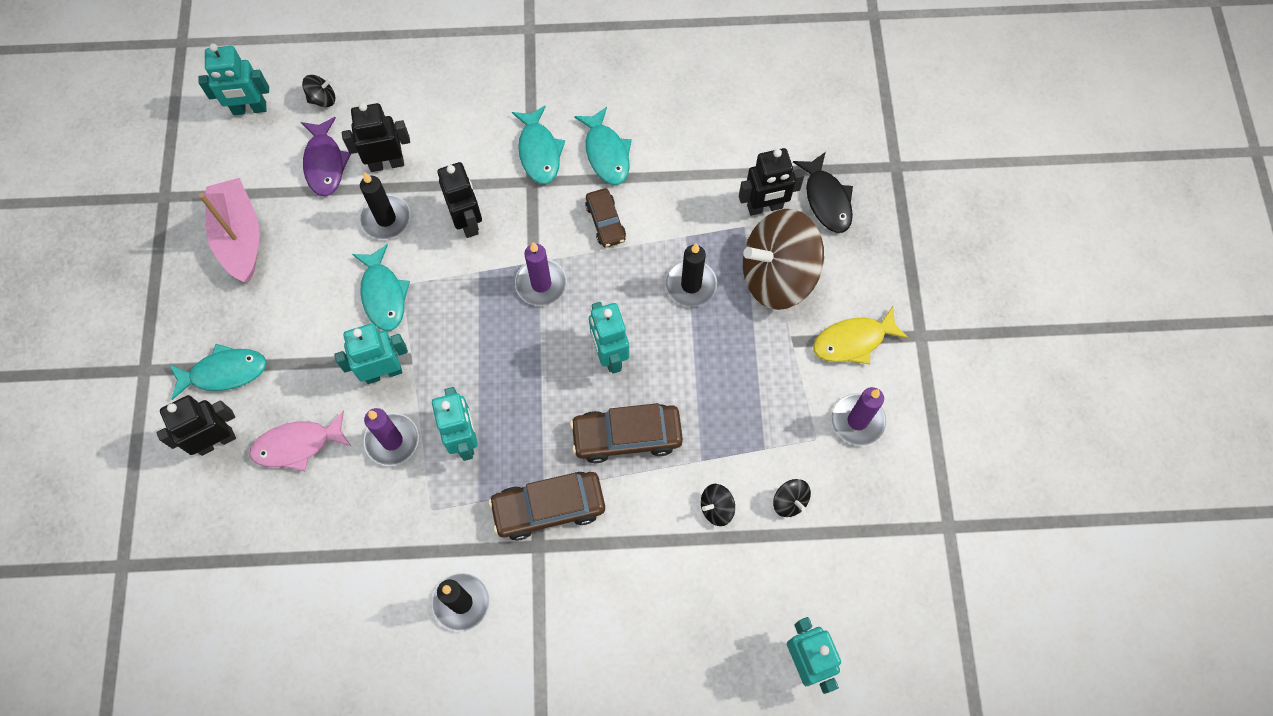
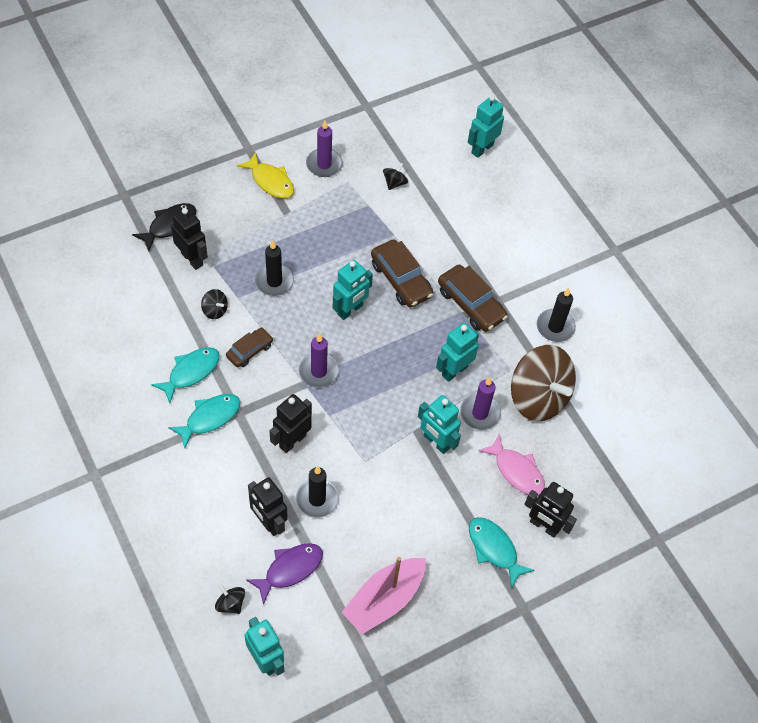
camera: 120 degrees left, 10 degrees down
(383, 294) = (379, 471): turquoise fish -> none
(716, 508) = (420, 217): black spinning top -> black spinning top (215, 310)
(777, 275) = (243, 235): brown spinning top -> brown spinning top (538, 397)

